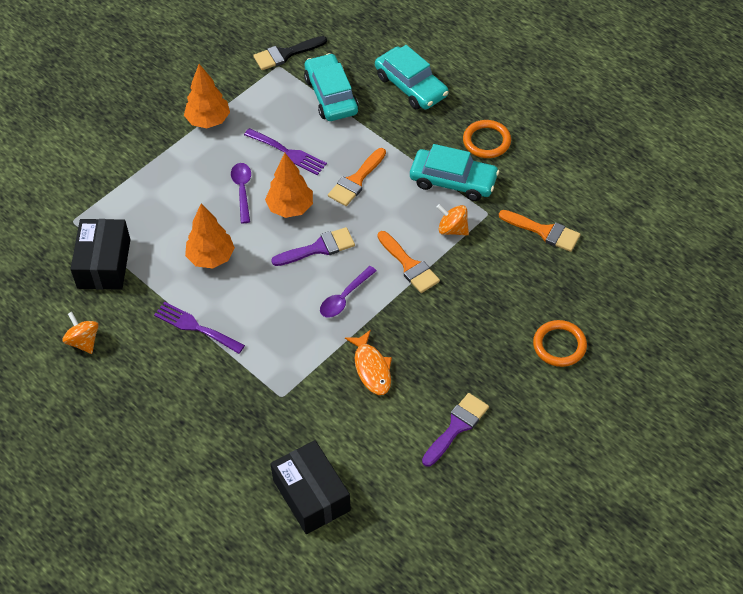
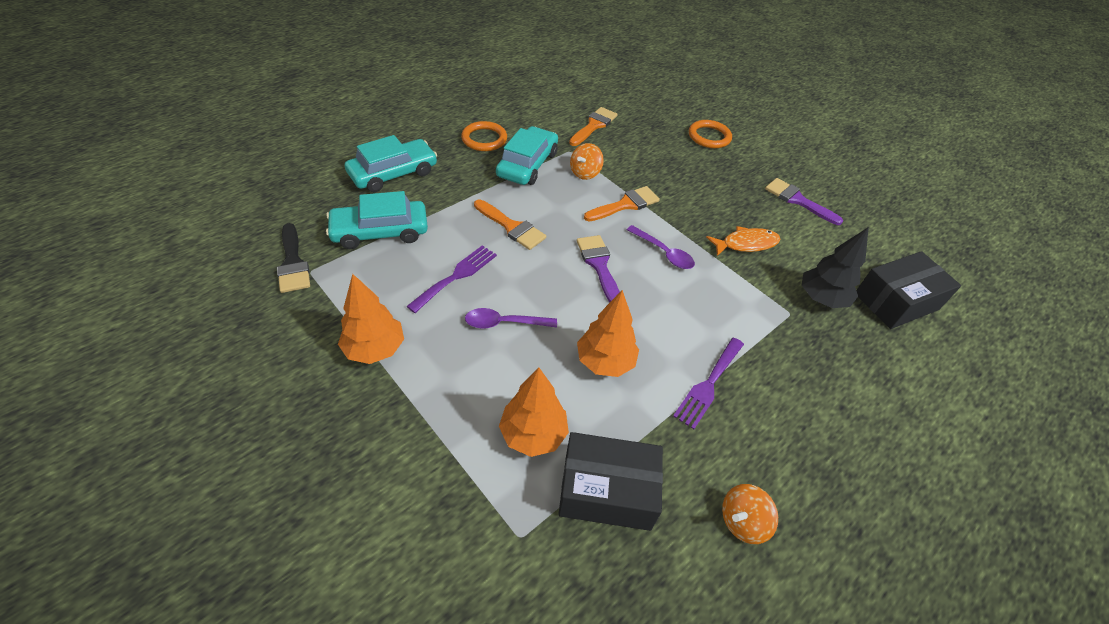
camera: 90 degrees left, 5 degrees down
(290, 208) = (539, 282): orange tree -> orange tree (533, 434)
(304, 426) = (821, 299): none -> black tree

